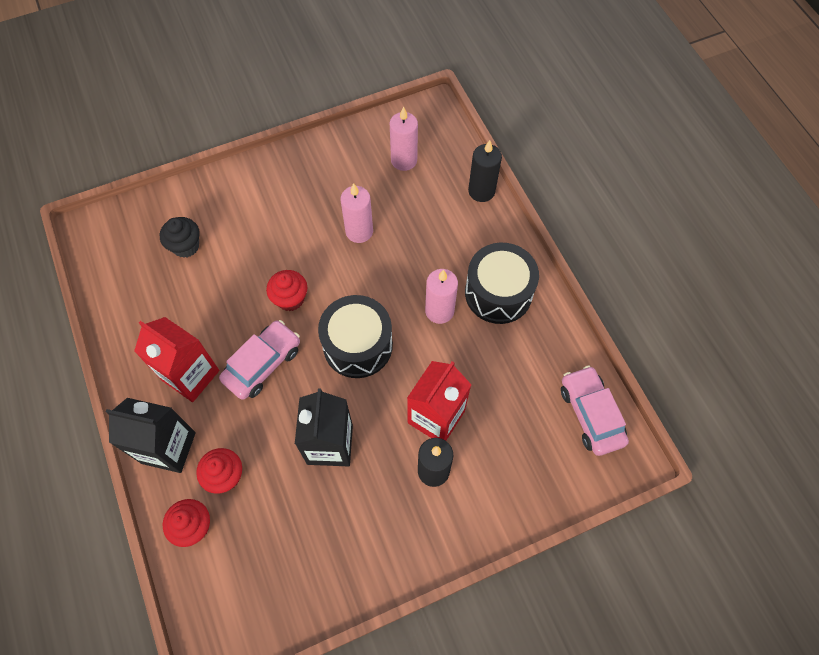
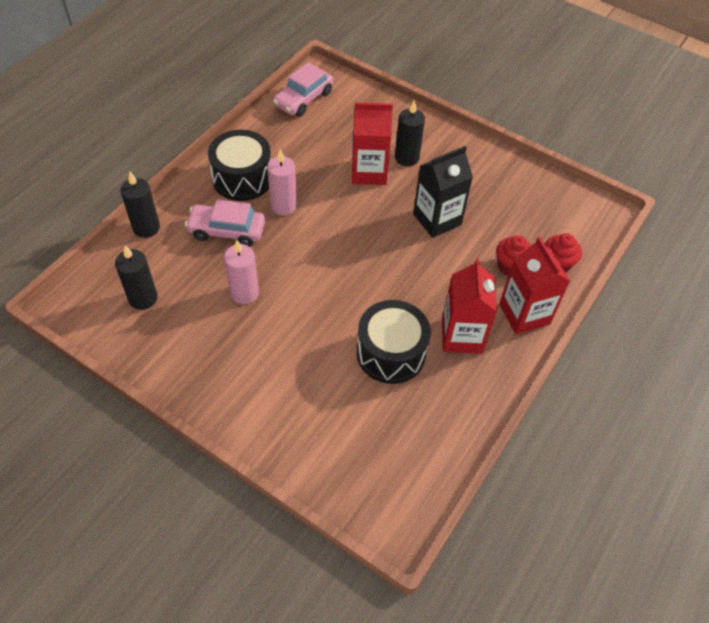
camera: 125 degrees left, 10 degrees down
(168, 447) = (524, 314): black carton -> red carton
(186, 246) = (352, 421): black cupcake -> none
(262, 364) = (413, 293): pink car -> pink car (227, 231)
(290, 299) = (344, 306): red cupcake -> none
(357, 345) = (350, 241): black drum -> black drum (391, 353)
(404, 160) = (143, 298): pink candle -> black candle

